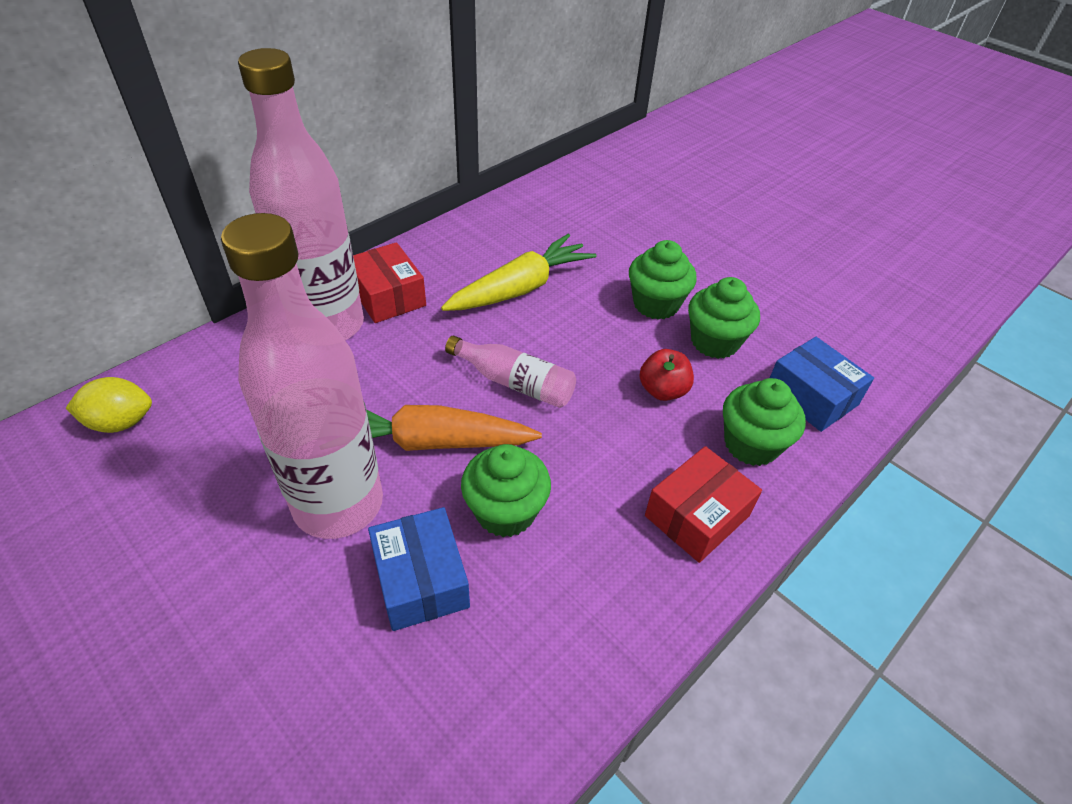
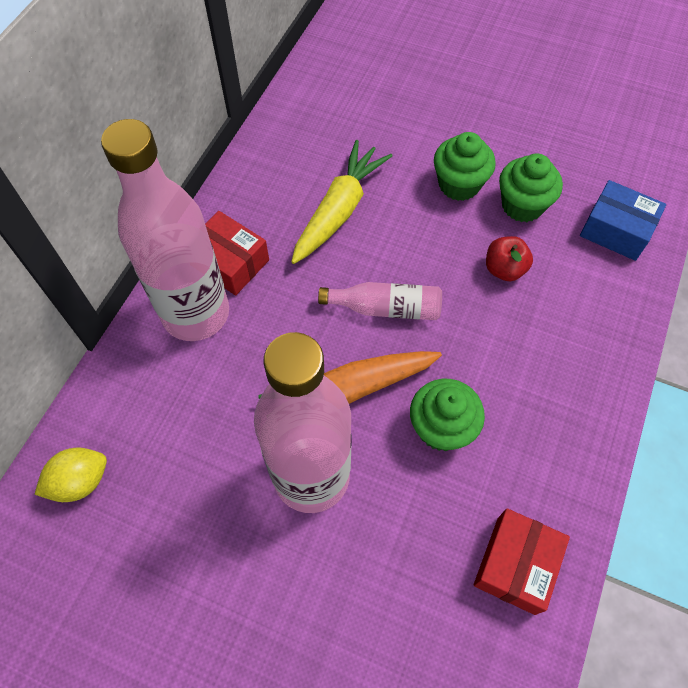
camera: 20 degrees left, 15 degrees up
(421, 579) = (411, 510): blue box -> none
(697, 515) = (579, 371): red box -> red box (515, 564)
(751, 444) = (591, 292): green cupcake -> none

